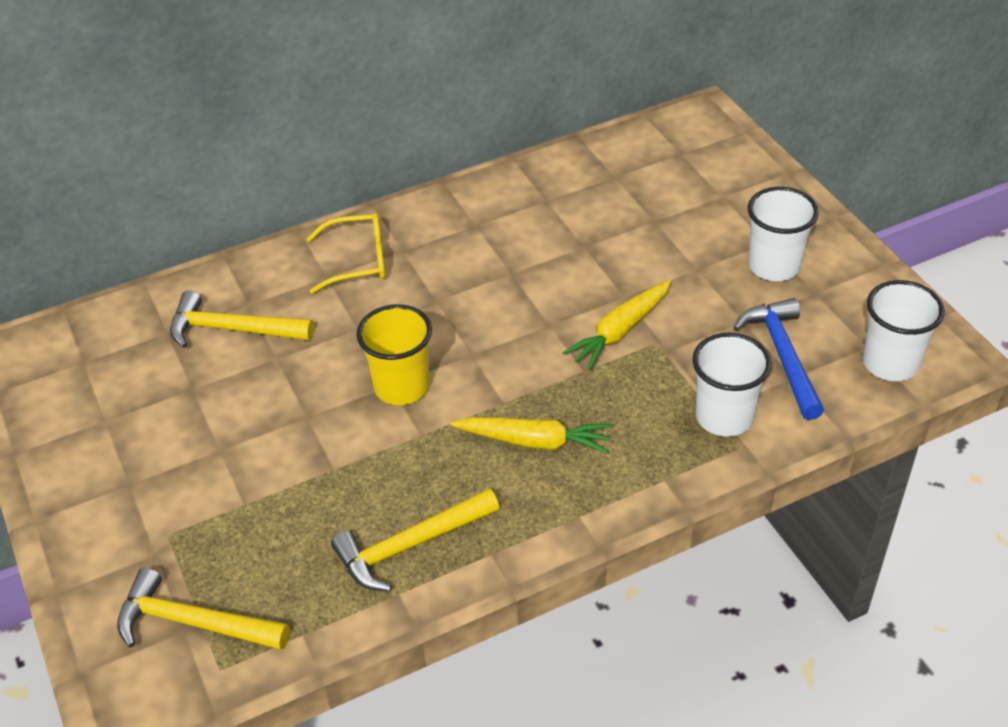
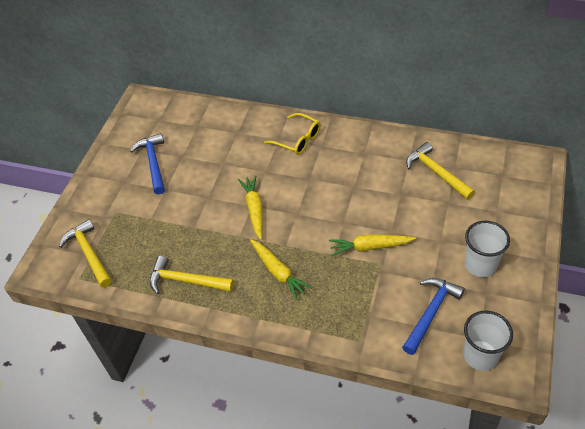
camera: 45 degrees right, 5 degrees up
(151, 425) = (153, 163): none -> blue hammer
(233, 329) = (220, 140): yellow hammer -> yellow hammer (436, 172)
(401, 387) = (254, 209): yellow cup -> yellow carrot
(724, 417) = (369, 321): white cup -> none

